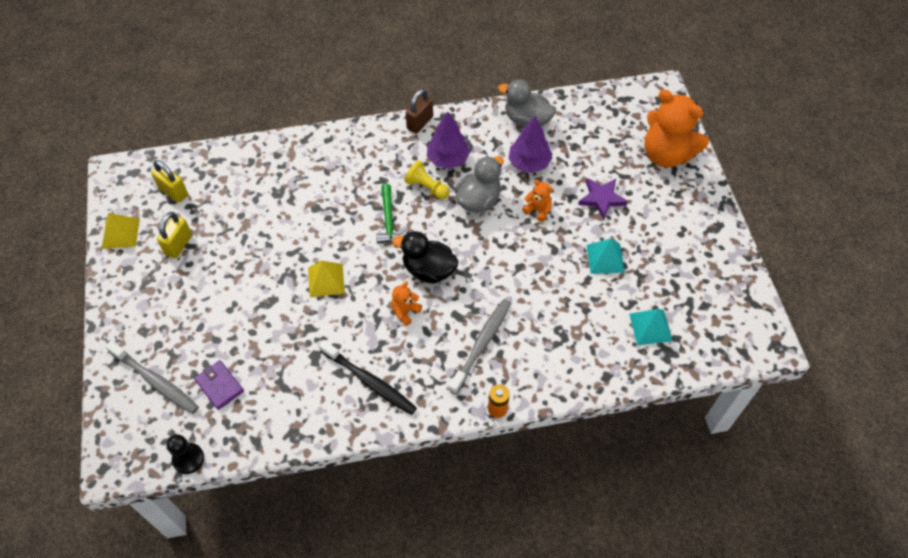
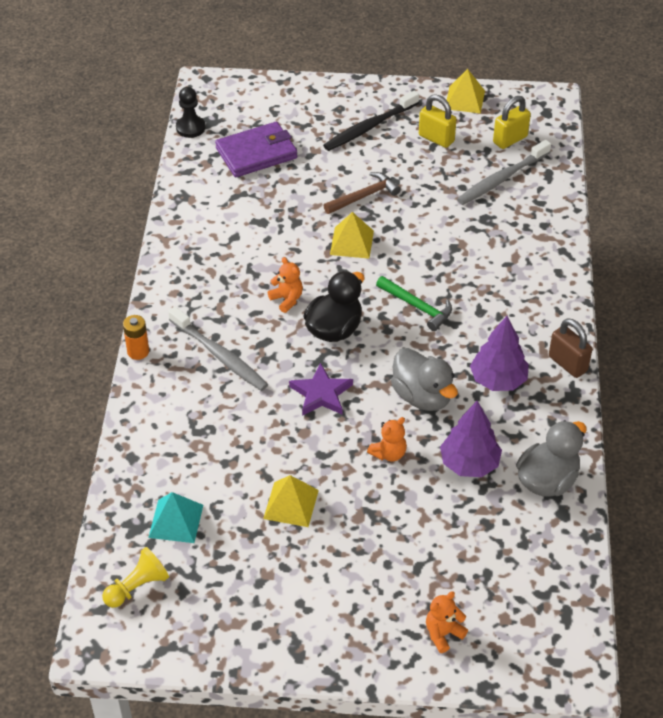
camera: 105 degrees right, 10 degrees down
(155, 381) = (280, 113): grey toothbrush -> grey toothbrush (501, 179)
(219, 386) = (256, 153): purple wallet -> purple wallet, size x1.61
(265, 283) = (364, 196): none -> brown hammer
(370, 381) = (214, 258): black toothbrush -> black toothbrush (369, 127)
(389, 220) = (417, 307): green hammer -> green hammer turned 150 degrees counterclockwise
(427, 187) = (457, 350): yellow pawn -> yellow pawn (137, 587)
(601, 198) = (386, 528): purple star -> purple star (321, 394)
(605, 258) = (291, 504): turquoise pyramid -> yellow pyramid
(666, 154) = (443, 634): orange teddy bear -> orange teddy bear, size x0.43

